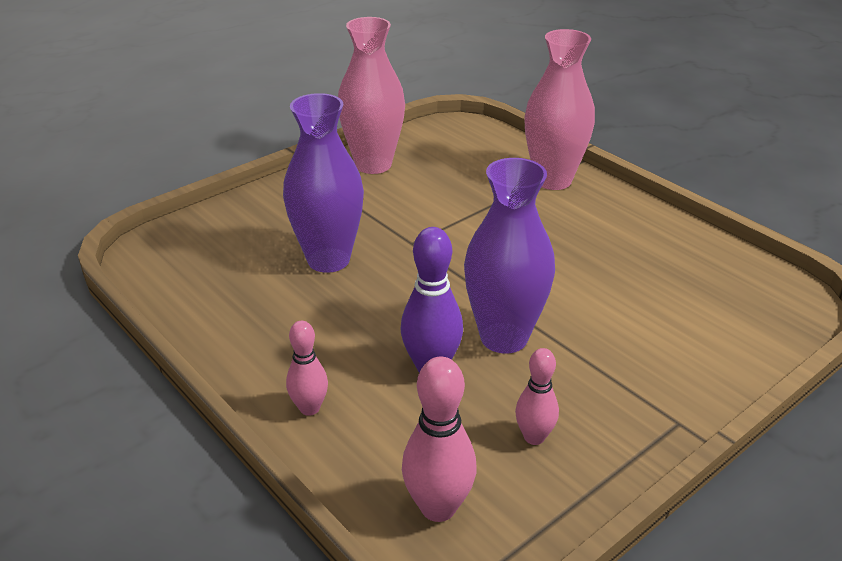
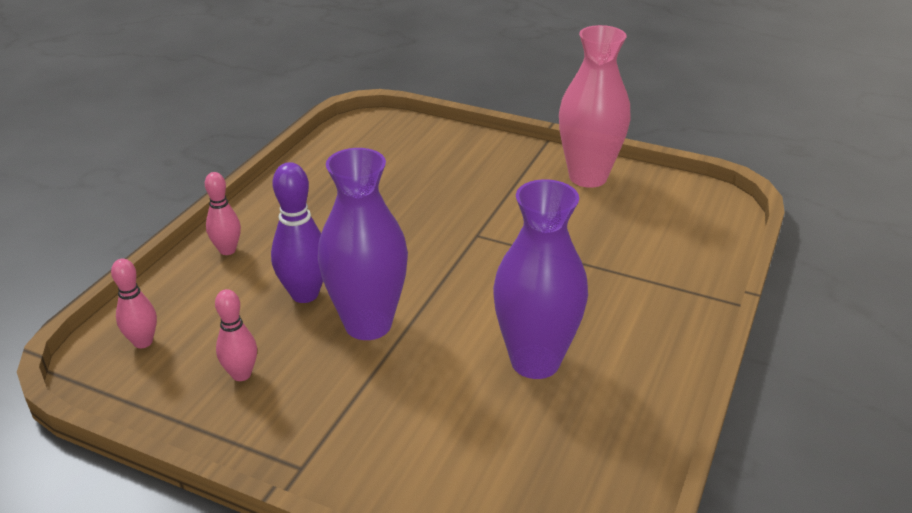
camera: 65 degrees right, 0 degrees up
(328, 260) = (417, 201): purple vase -> purple vase (535, 361)
(438, 507) = (143, 342): pink bowling pin -> pink bowling pin, size x0.64
(553, 180) = (671, 291): pink vase -> none

